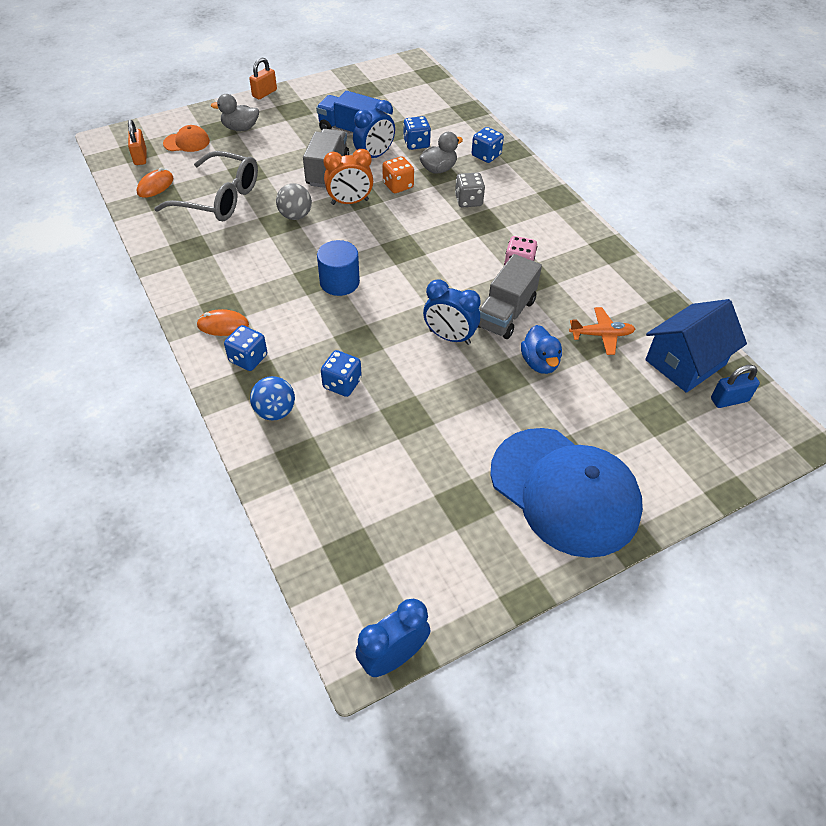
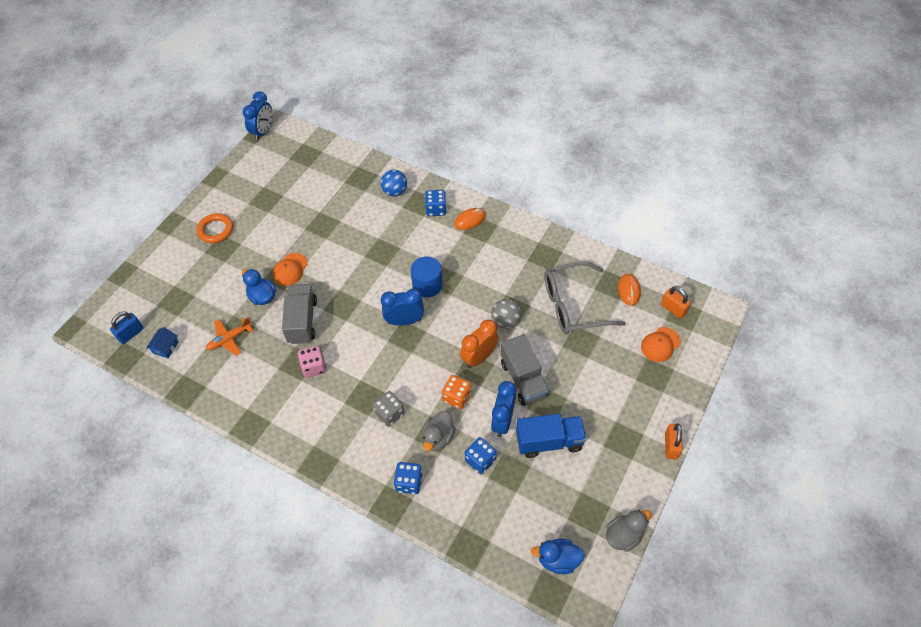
camera: 150 degrees right, 5 degrees up
(240, 128) = (639, 386): grey duck -> grey duck (623, 536)
(342, 384) = (371, 223): blue dice -> none
(411, 82) = (558, 560): none -> blue duck
(449, 337) = (328, 284): blue clock -> blue clock (404, 321)
(486, 378) = (290, 269): none -> orange cap
(565, 491) = (215, 230): blue cap -> orange ring
(685, 362) = (165, 347): blue house -> blue house, size x0.45

